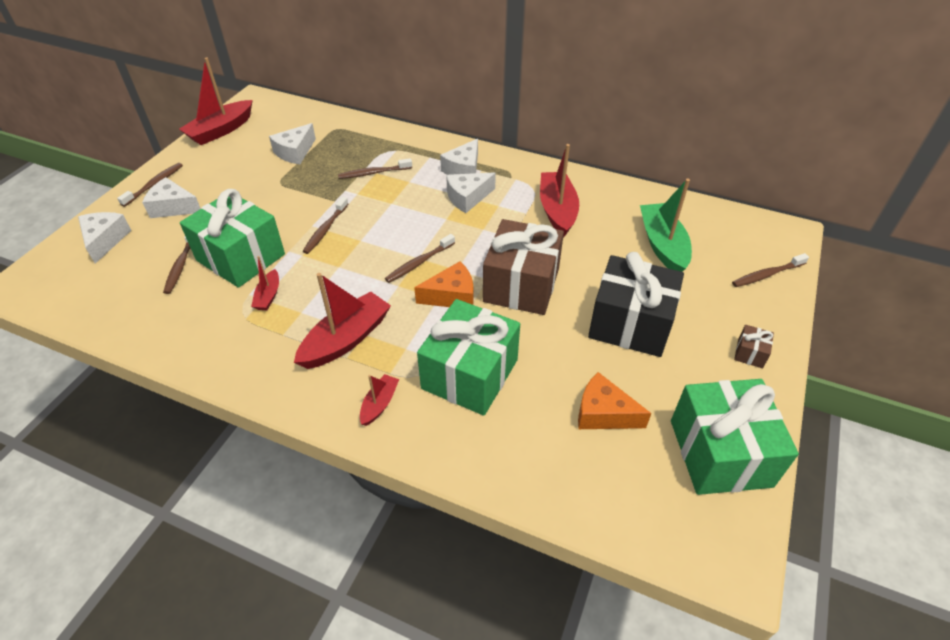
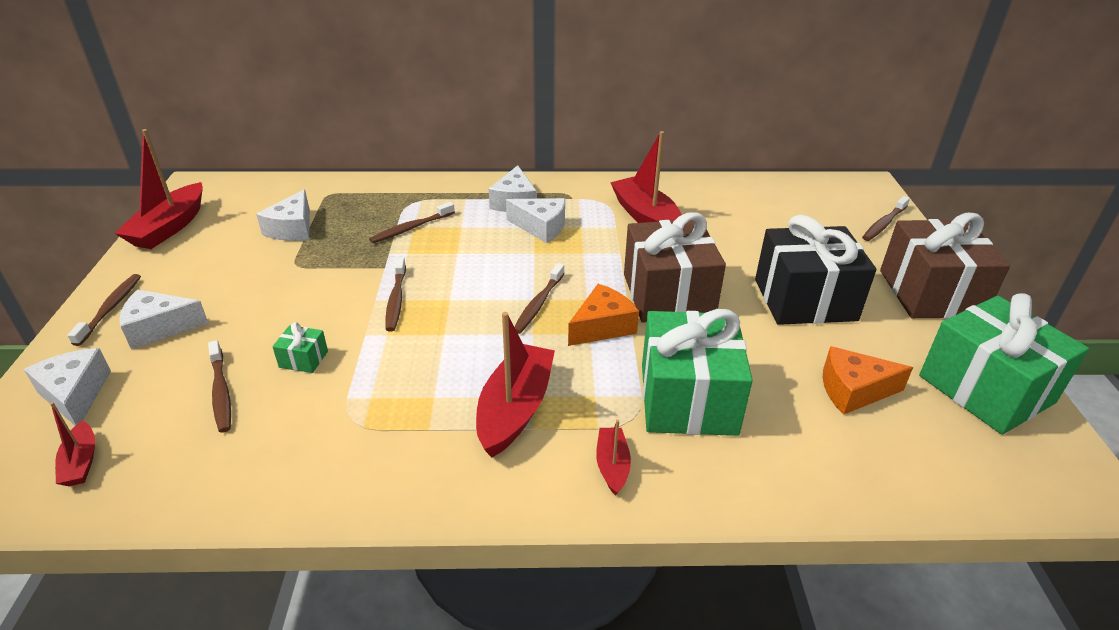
camera: 25 degrees left, 10 degrees down
(241, 257) = (303, 359): green gift -> green gift, size x0.40
(268, 296) = (375, 392): red boat -> red boat (81, 462)
(467, 198) = (541, 227): white cheese -> white cheese turned 105 degrees counterclockwise
(662, 245) = (773, 223): green boat -> none
(750, 353) = (930, 293): brown gift -> brown gift, size x2.49

